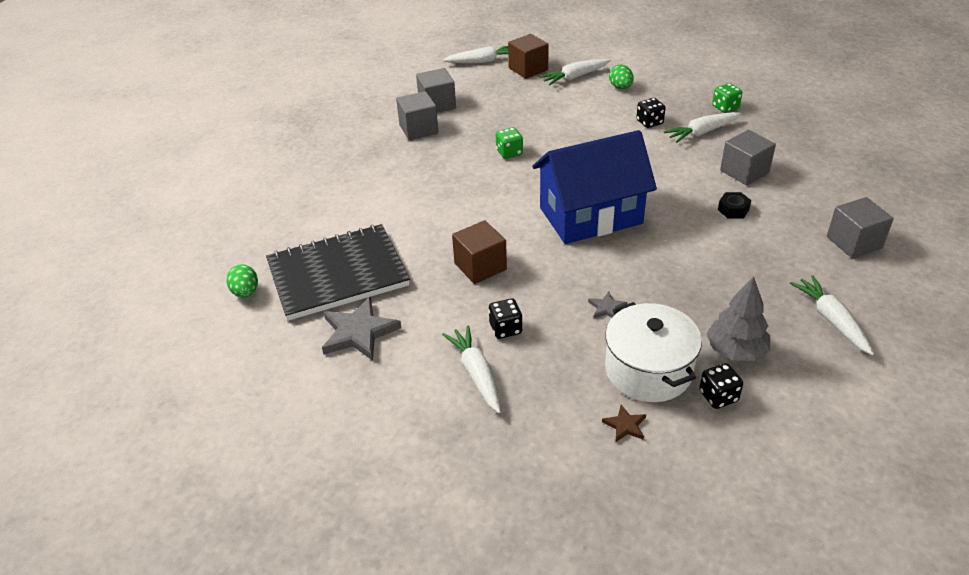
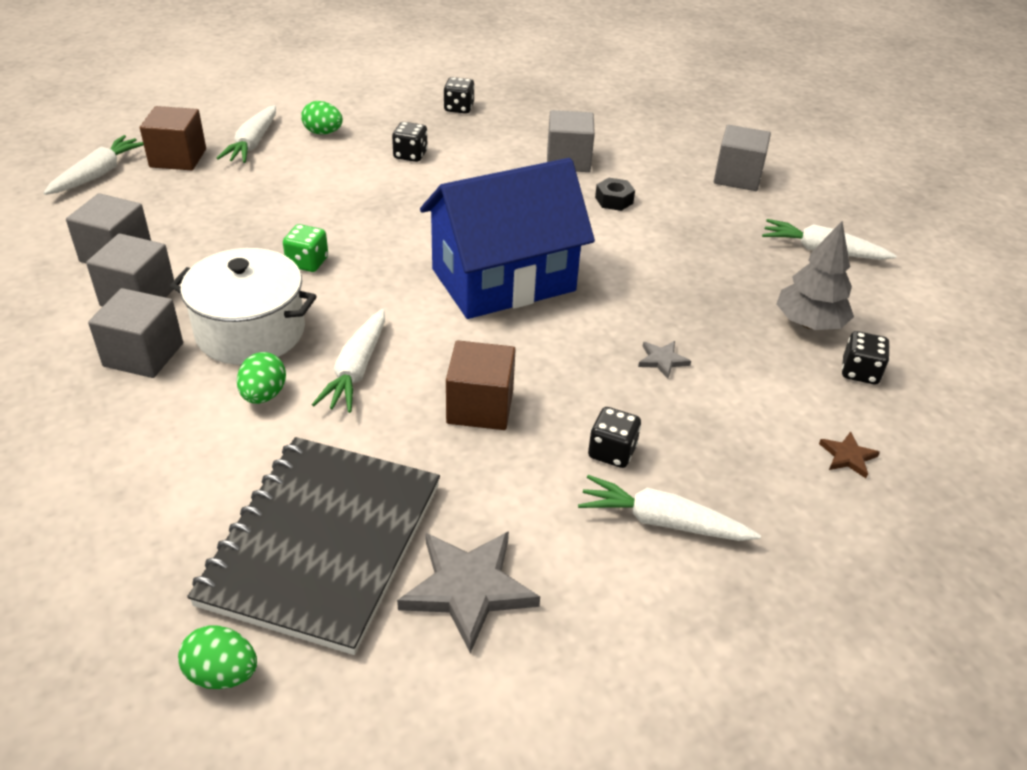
camera: 55 degrees left, 0 degrees up
(386, 156) = (143, 355): none -> grey cube
(403, 201) = (264, 395): none -> green egg
(590, 215) = (503, 280): blue house -> blue house turned 45 degrees clockwise
(648, 370) = (783, 392): white pot -> white pot (250, 331)
(702, 132) = (475, 142): white carrot -> white carrot (356, 370)
(725, 107) = (459, 108): green dice -> black dice

